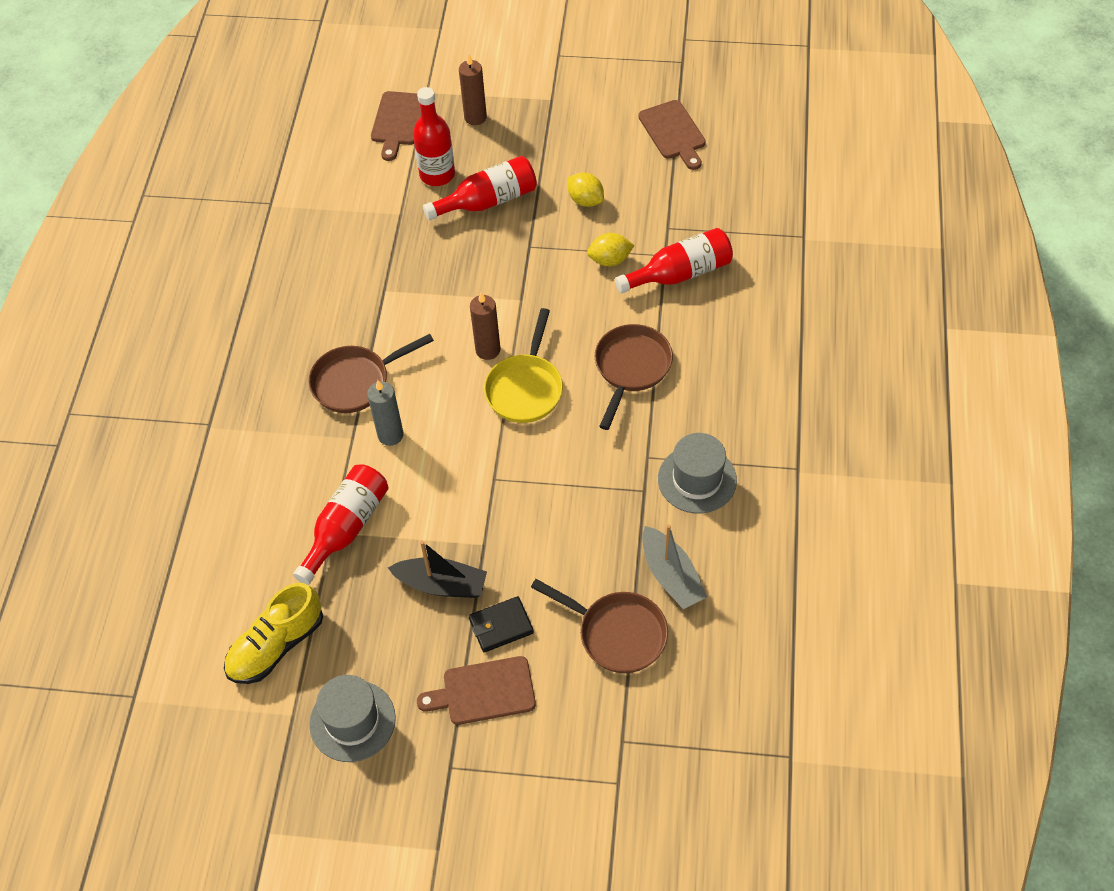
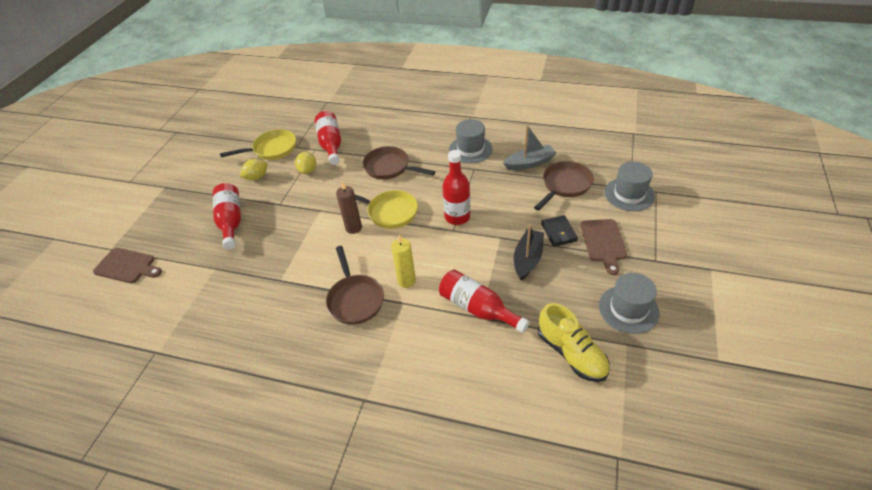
camera: 80 degrees left, 10 degrees down
(390, 435) = (406, 281): grey candle -> yellow candle
(437, 174) = (191, 246): red bottle -> red bottle (457, 217)
(475, 117) = (153, 224): brown candle -> none
(605, 737) = (629, 194): none -> grey hat
(656, 198) = (272, 149): none -> yellow pan
(673, 133) = (227, 139): brown cutting board -> none

